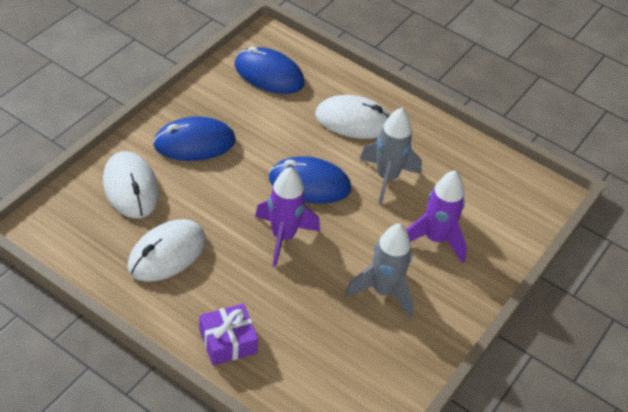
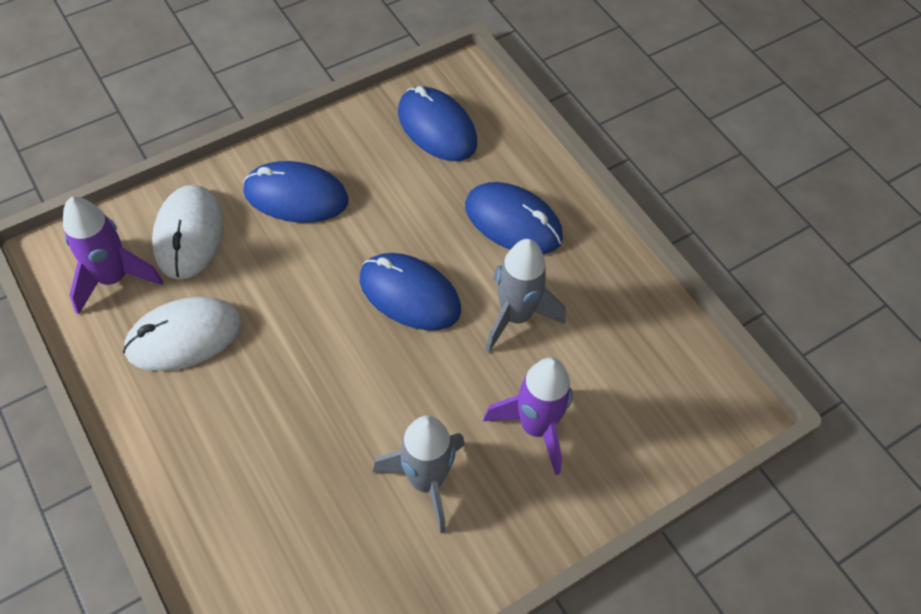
camera: 25 degrees right, 10 degrees up
(228, 341) = (192, 483): purple gift -> none
(283, 237) = (337, 359): purple rocket -> purple rocket (113, 278)
(353, 121) = (513, 222): white mouse -> blue mouse

